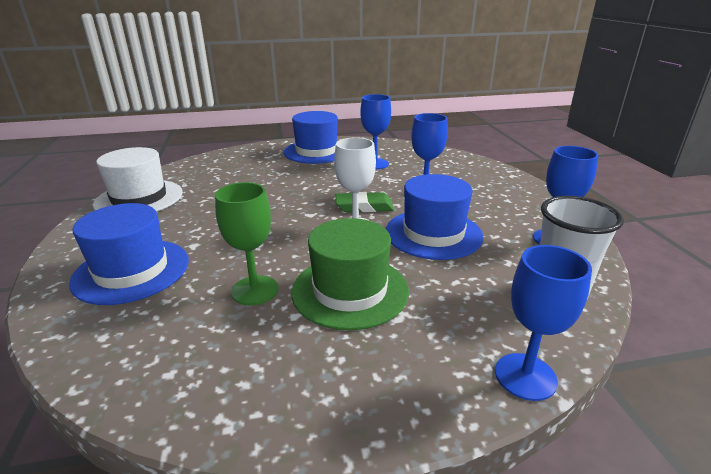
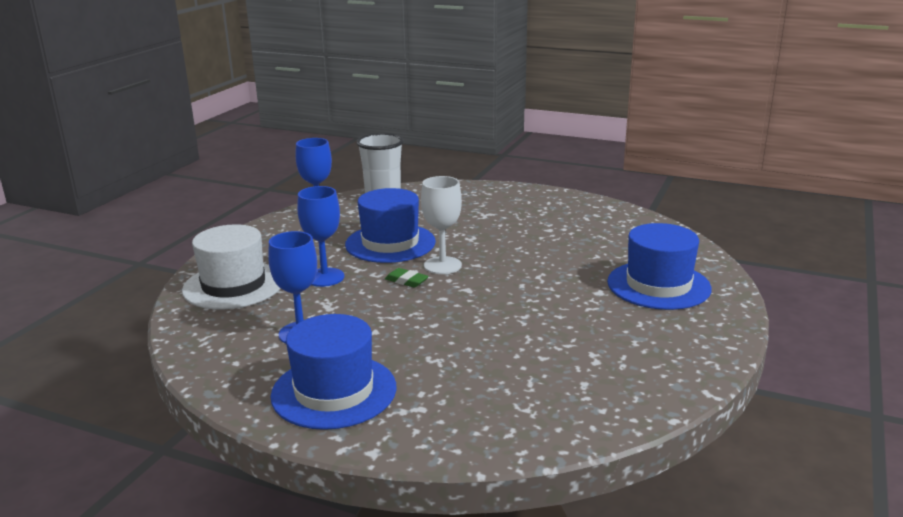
camera: 145 degrees left, 5 degrees down
(139, 198) = (652, 375): white hat -> white hat (233, 285)
(255, 290) = (565, 247): green goblet -> none
(350, 290) = (502, 230): green hat -> none
(364, 206) = (406, 281): green eraser -> green eraser, size x0.65
(525, 376) = (462, 186): blue goblet -> none

